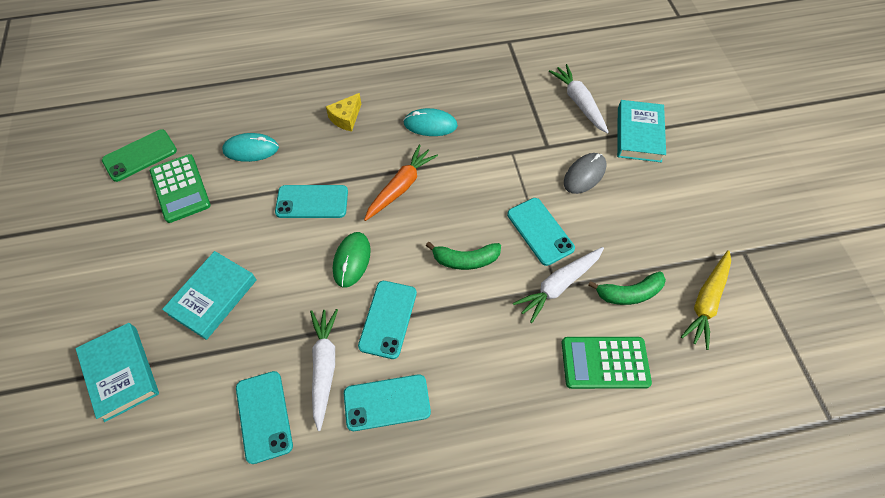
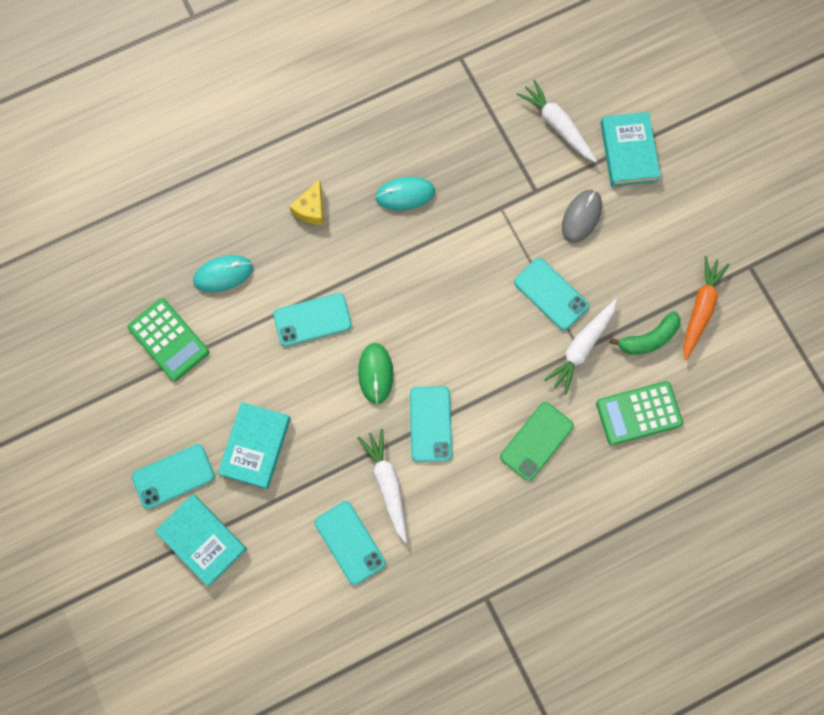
camera: 15 degrees left, 15 degrees up
(140, 155) = (106, 312): green phone -> green phone (536, 441)
(387, 402) = (454, 501): turquoise phone -> turquoise phone (173, 476)
(400, 187) = (397, 279): orange carrot -> orange carrot (700, 309)
(465, 260) = (486, 344): green banana -> none
(706, 302) = (721, 329): yellow carrot -> none

